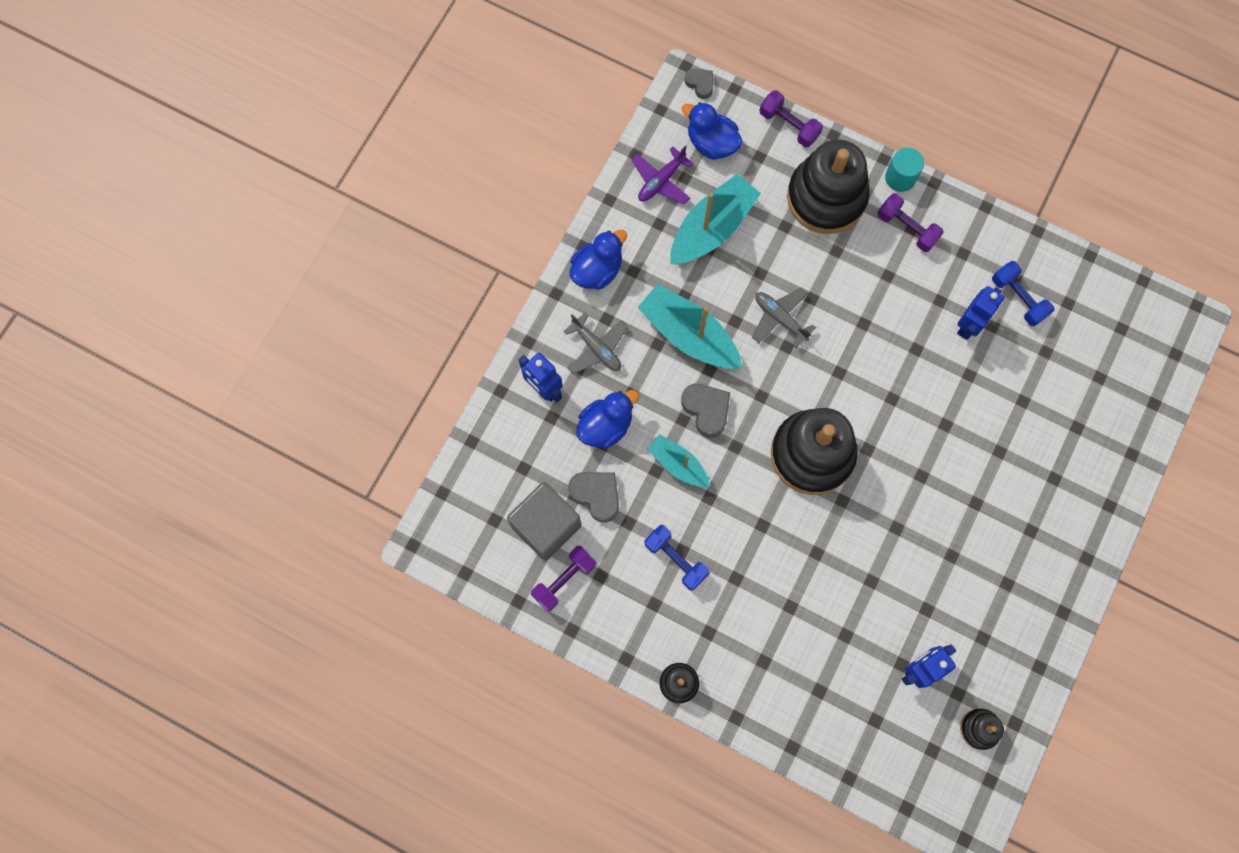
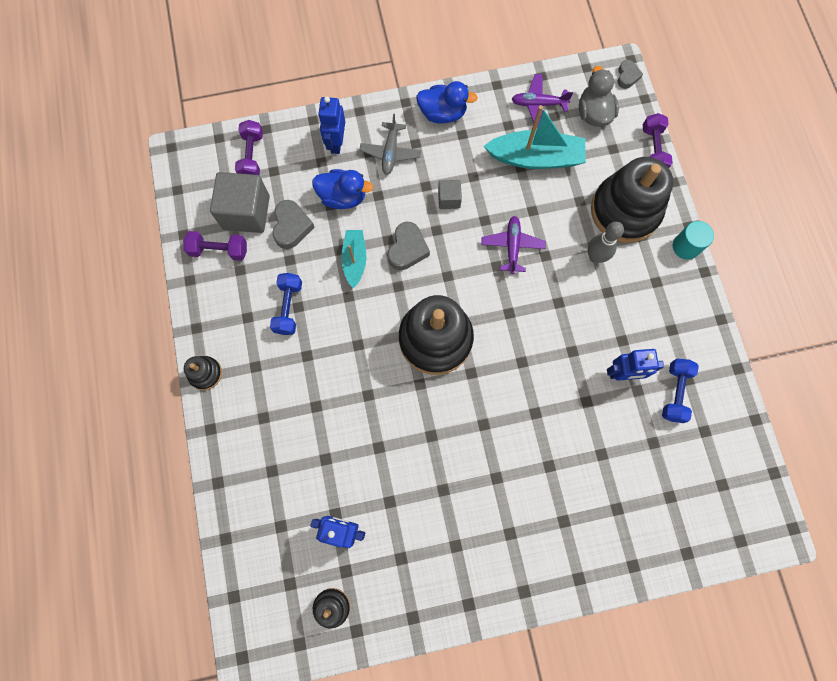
camera: 50 degrees right, 0 degrees up
(688, 335) = (449, 199): turquoise boat -> grey cube
(711, 143) = (593, 113): blue duck -> grey duck
(780, 318) = (512, 246): grey plane -> purple plane
(847, 258) = (595, 257): none -> grey bowling pin
(906, 228) = (653, 278): purple dumbbell -> purple dumbbell (252, 156)

